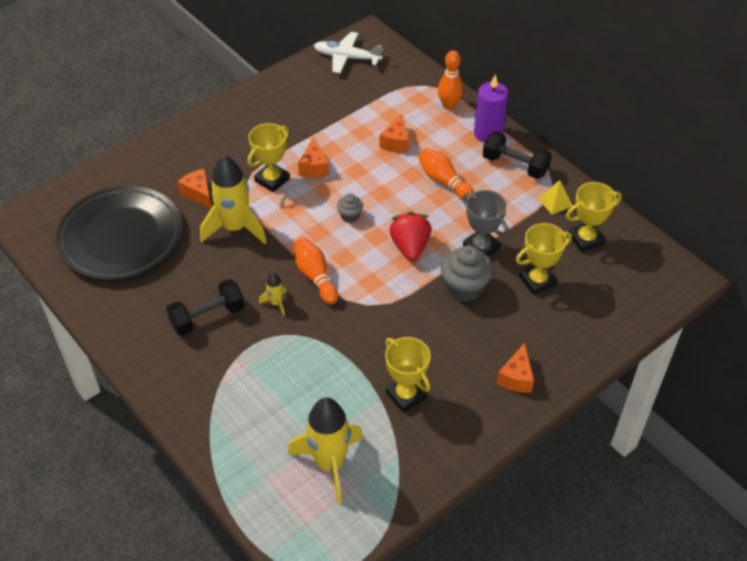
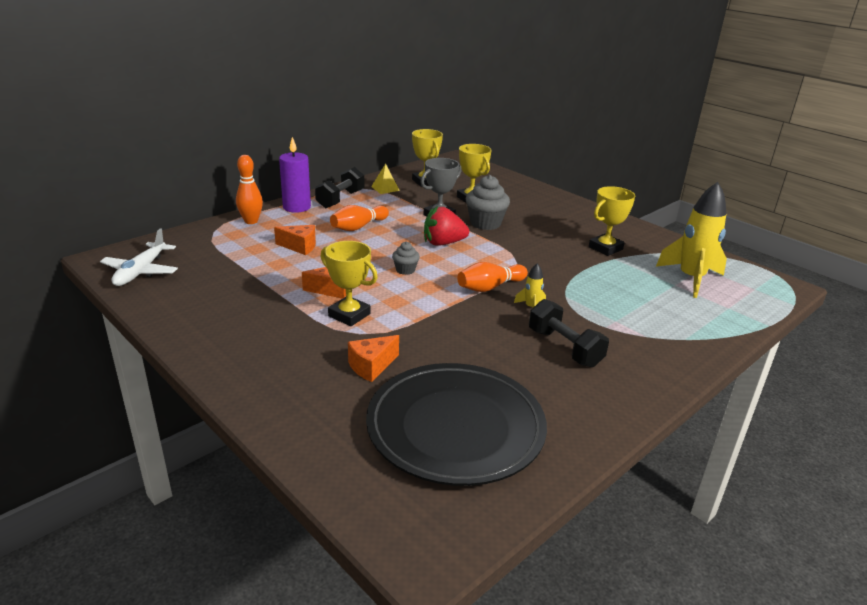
camera: 95 degrees left, 20 degrees down
(235, 228) = (428, 336): yellow rocket -> none
(516, 377) = (567, 210): orange cheese -> none

